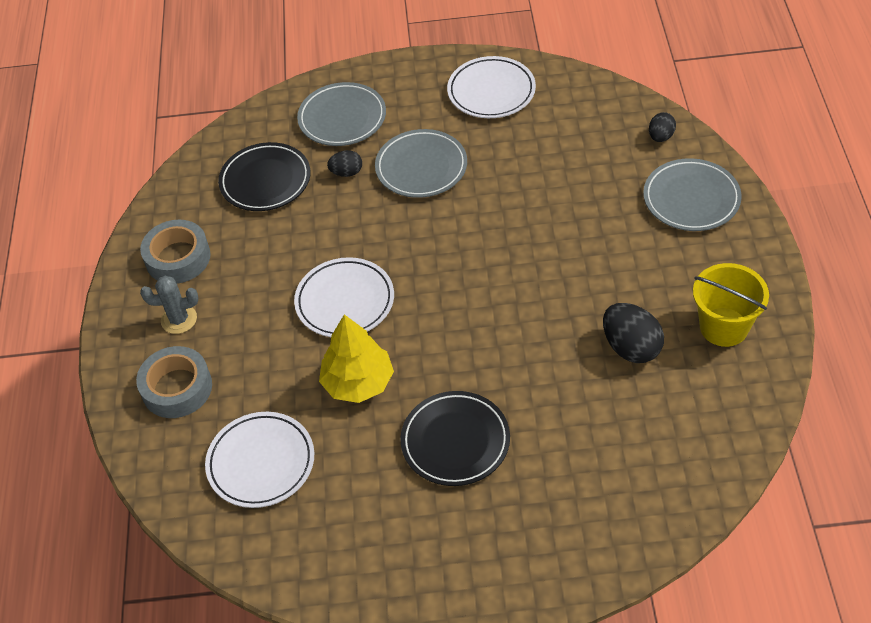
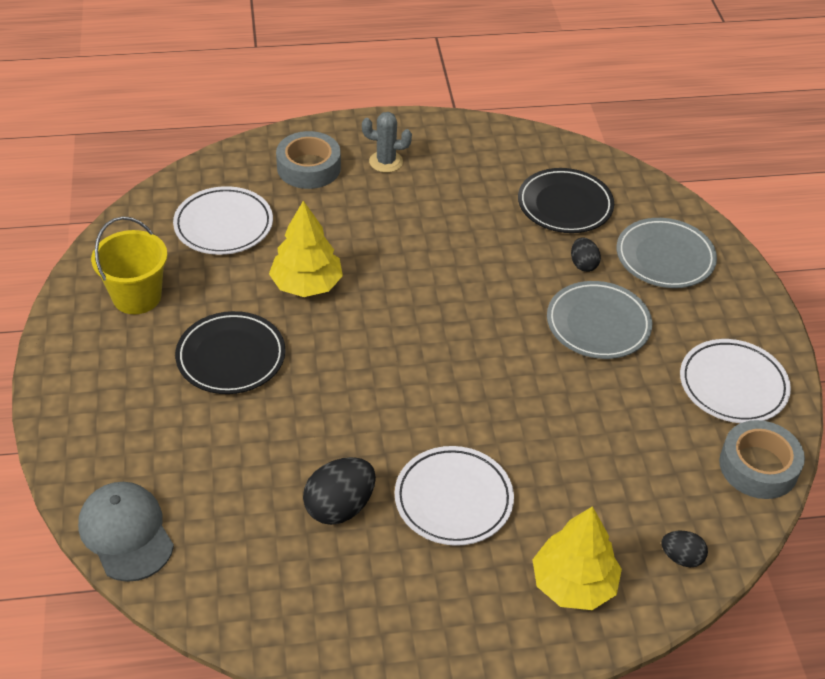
camera: 80 degrees right, 5 degrees down
(178, 258) = (459, 154): grey tape -> grey tape (758, 466)
(179, 319) = (386, 162): grey cactus -> grey cactus turned 75 degrees counterclockwise
(345, 301) = (407, 271): white plate -> white plate (453, 499)
(673, 509) = (126, 533): none -> grey cap
(691, 199) = (573, 584): grey plate -> yellow tree
(724, 327) = (366, 602): yellow bucket -> yellow bucket (137, 297)

